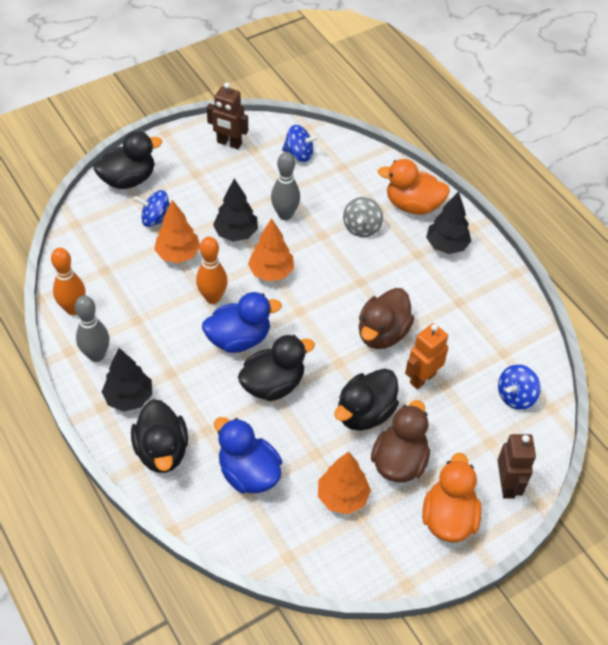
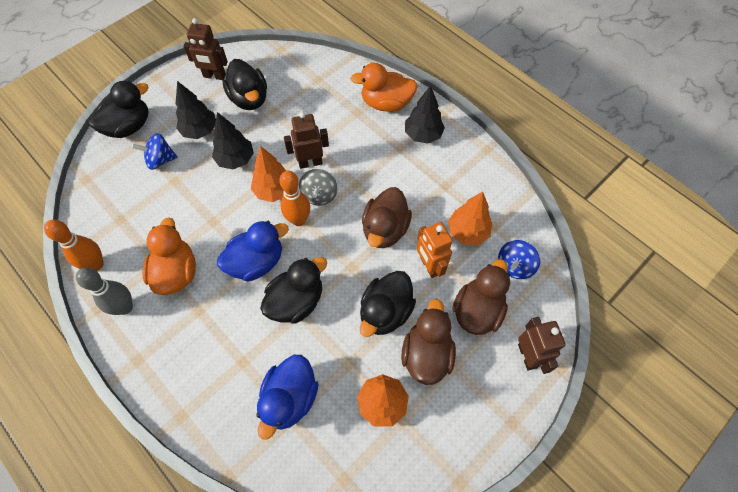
camera: 10 degrees left, 10 degrees up
(129, 398) = (163, 345): black tree -> black tree (200, 131)
(162, 451) = (203, 394): black duck -> black duck (249, 99)
(178, 254) = (186, 190): orange tree -> orange tree (467, 232)
(213, 297) = (225, 226): orange bowling pin -> orange bowling pin (298, 220)
(248, 473) = (290, 398): blue duck -> blue duck turned 105 degrees counterclockwise
(285, 215) = (276, 133): grey bowling pin -> none
(299, 154) = (278, 75): blue spinning top -> none
(316, 251) = (310, 162): none -> brown robot
(362, 227) = (346, 132): grey spinning top -> grey spinning top (319, 195)
(422, 378) = (429, 266): orange robot -> orange robot turned 60 degrees counterclockwise
(448, 518) = (483, 402): orange duck -> orange duck (176, 272)
(464, 431) = (477, 310): none -> brown duck

